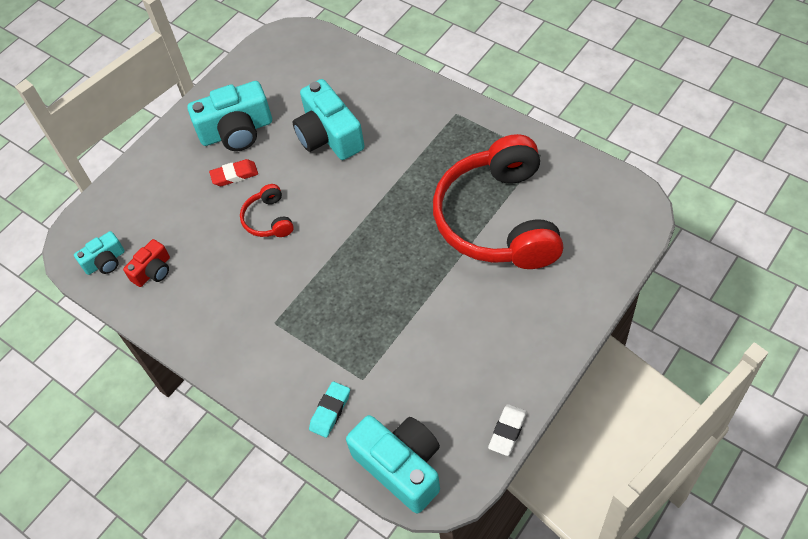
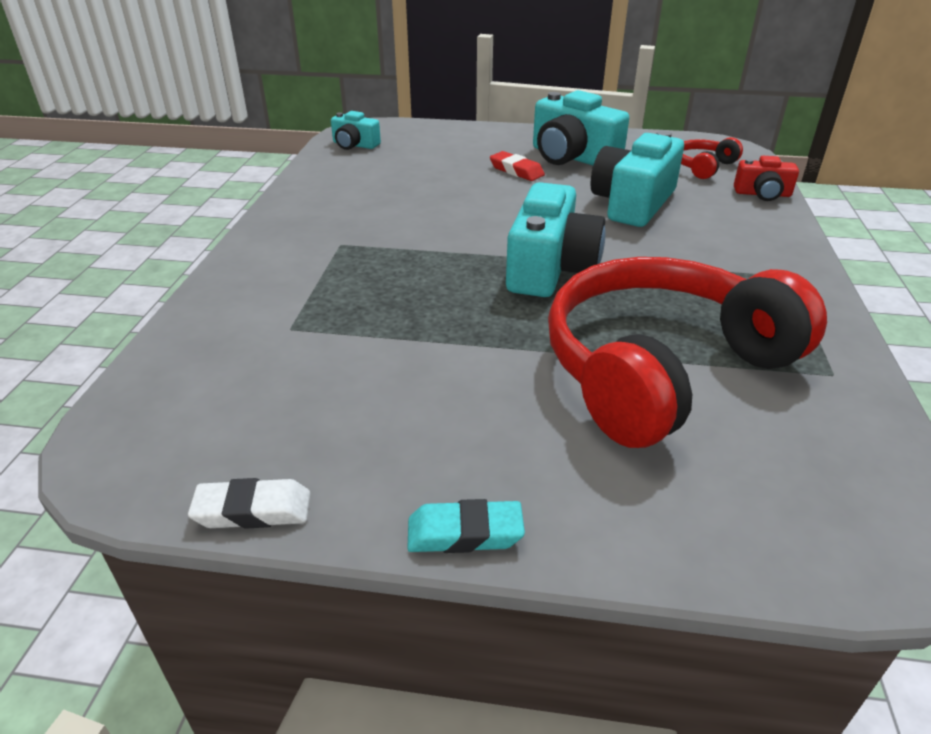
camera: 55 degrees right, 20 degrees down
(153, 271) = (360, 166): red camera -> red camera (762, 194)
(269, 219) = (479, 202): red headphones -> red headphones (703, 166)
(330, 411) = (227, 318): turquoise eraser -> turquoise eraser (465, 533)
(401, 466) = (150, 406): turquoise camera -> turquoise camera (550, 268)

